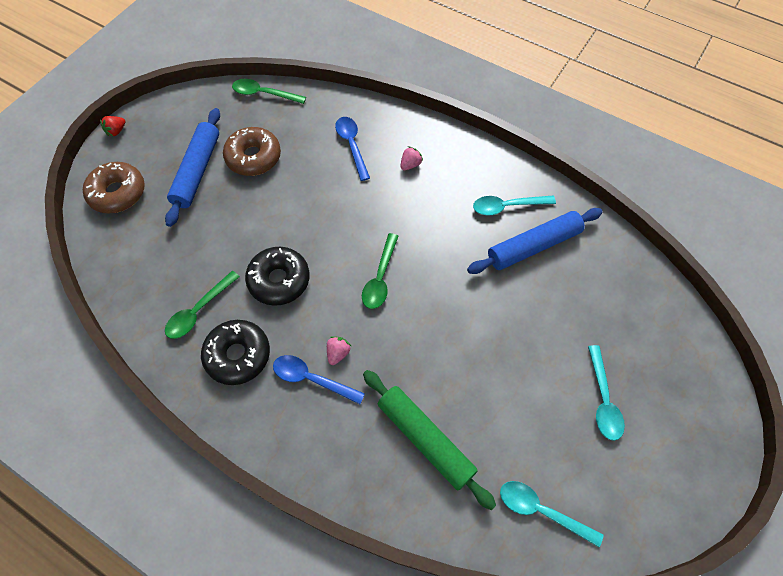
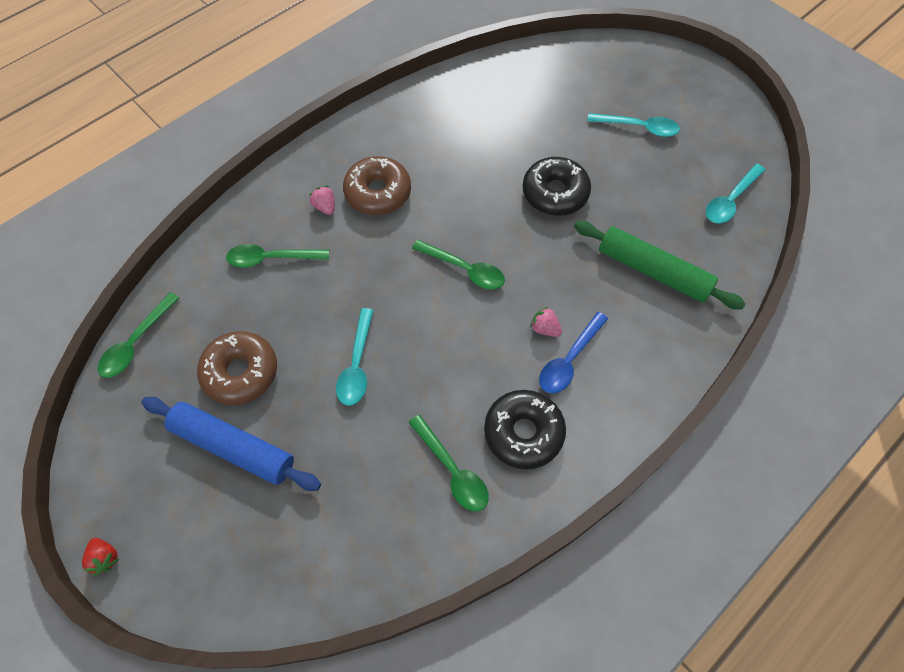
camera: 75 degrees left, 0 degrees up
(118, 193) = (226, 563): brown donut -> brown donut (378, 193)
(279, 280) = (437, 372): black donut -> black donut (555, 193)
(352, 145) = (271, 259): blue spoon -> green spoon
(425, 439) = (653, 271): green rolling pin -> green rolling pin turned 60 degrees clockwise
(507, 207) = (414, 137): turquoise spoon -> turquoise spoon (357, 365)
(533, 246) = (468, 129): blue rolling pin -> none

